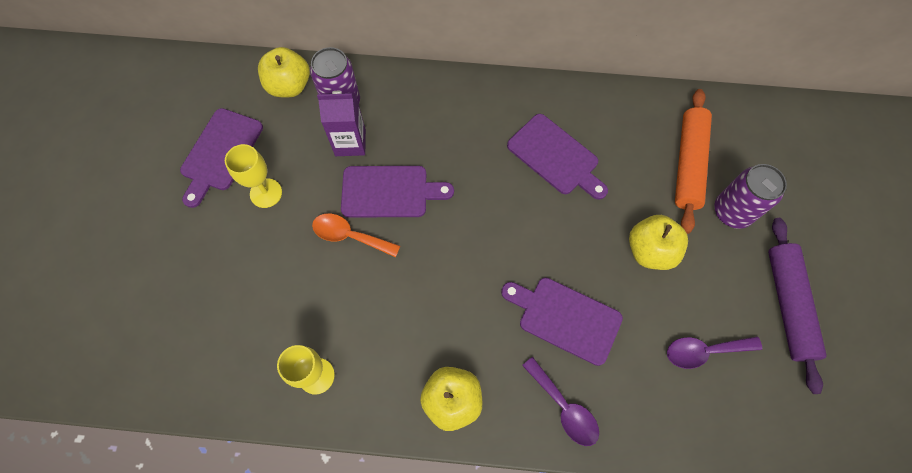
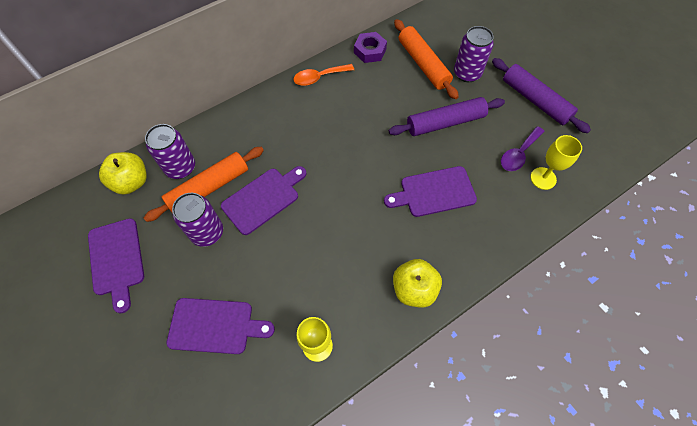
camera: 40 degrees left, 5 degrees down
(266, 193) = (176, 261): yellow goblet -> yellow goblet (543, 178)
(313, 186) = (207, 232): none -> purple can
(349, 236) = (261, 244): orange spoon -> orange spoon (319, 77)
(350, 142) = (209, 188): purple carton -> orange rolling pin
(555, 157) = (348, 108): purple cutting board -> purple cutting board (215, 326)
(564, 408) = (478, 241): purple spoon -> none
(639, 106) = (370, 51): none -> purple nut
(650, 251) = (445, 122): yellow apple -> purple rolling pin

